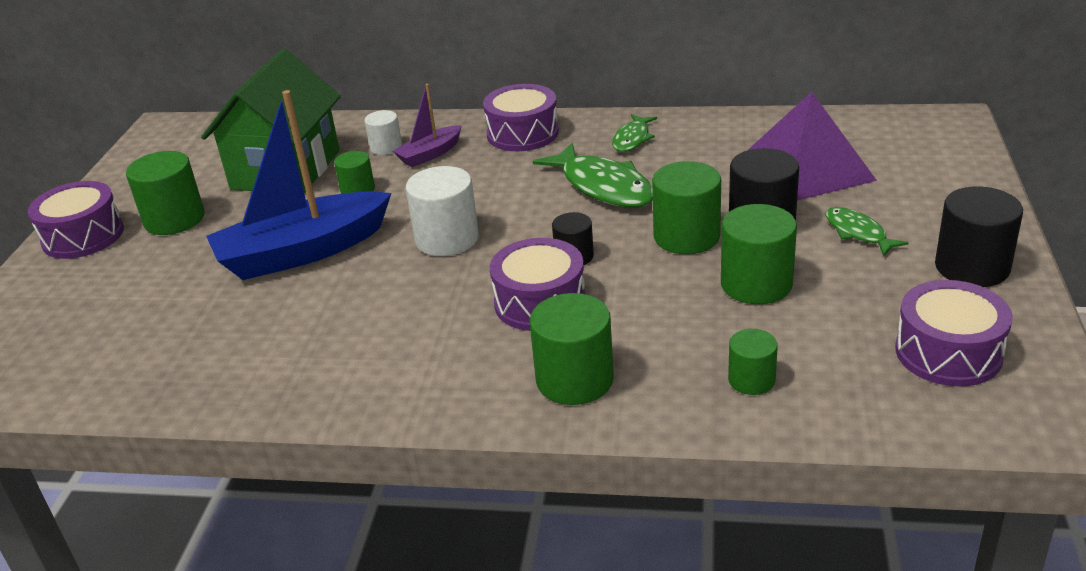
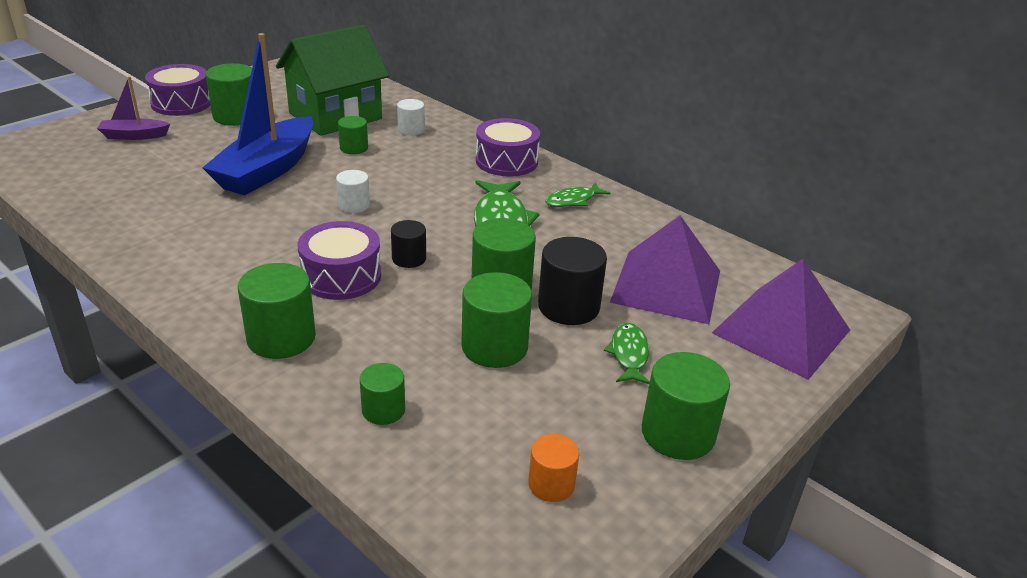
camera: 30 degrees right, 0 degrees up
(303, 252) = (267, 170): blue boat -> blue boat turned 75 degrees counterclockwise
(430, 154) = (429, 146): purple boat -> purple boat (134, 136)
(447, 239) = (354, 205): white cylinder -> white cylinder, size x0.59
(929, 158) = (781, 331): none -> purple pyramid
(948, 352) = (551, 484): purple drum -> orange cylinder
(972, 267) = (678, 433): black cylinder -> green cylinder

